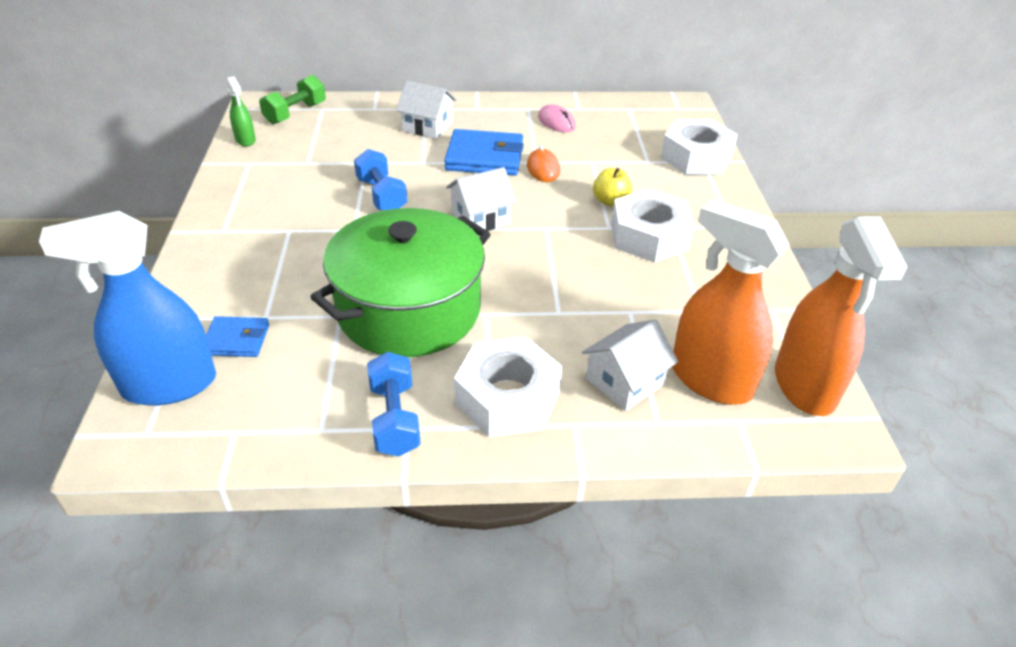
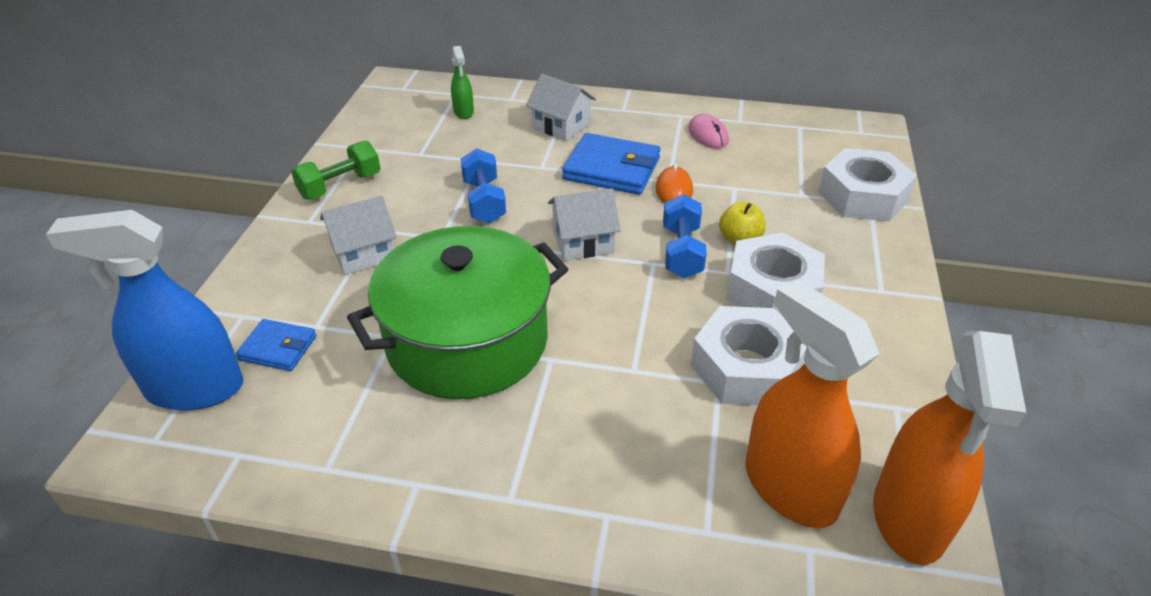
camera: 15 degrees right, 0 degrees up
(245, 140) = (366, 122): green spray bottle -> green spray bottle (463, 112)
(295, 113) = (427, 97): green dumbbell -> green dumbbell (340, 186)
(394, 418) = (407, 470): blue dumbbell -> blue dumbbell (681, 252)
(507, 398) = (539, 467): white nut -> white nut (745, 368)
(625, 381) = (683, 471): white house -> white house (363, 253)

